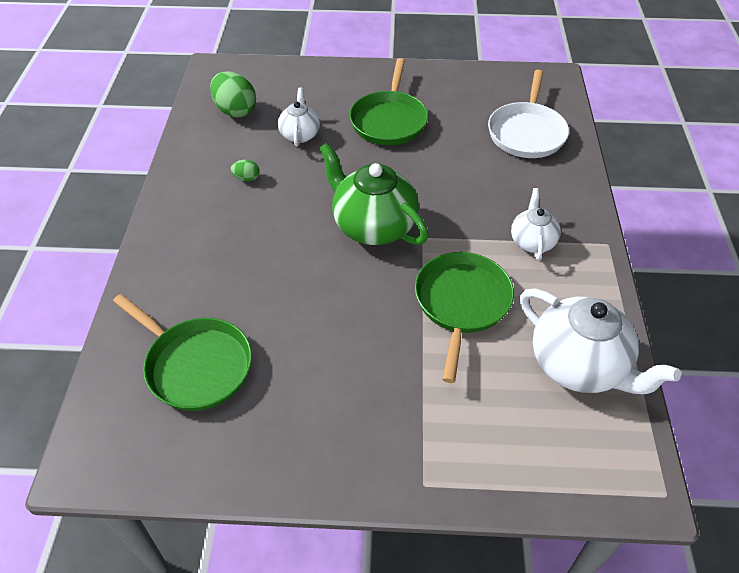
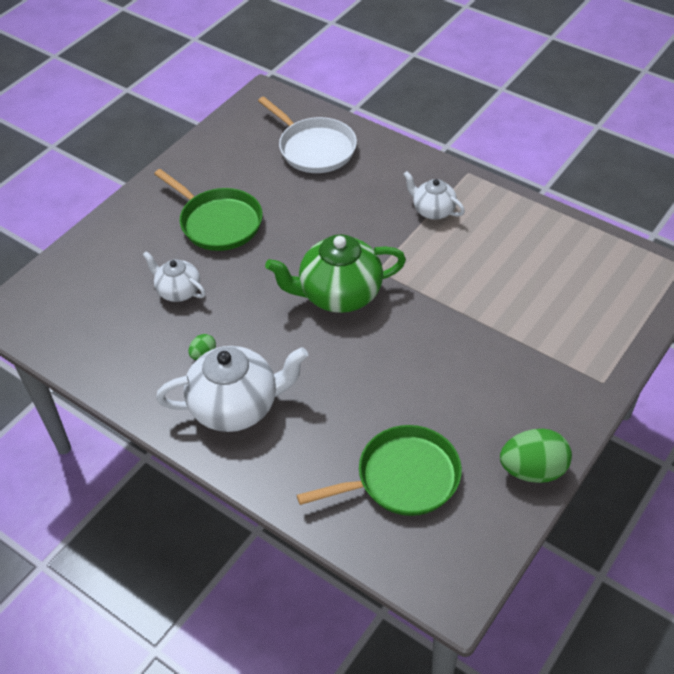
camera: 55 degrees left, 0 degrees up
(235, 111) = (95, 324): green egg -> green egg (533, 470)
(461, 303) = (461, 281): green pan -> none
(579, 365) = (561, 249): white teapot -> white teapot (236, 406)

